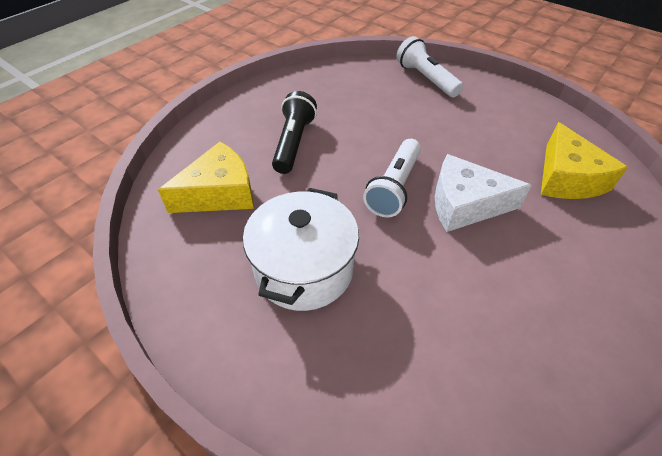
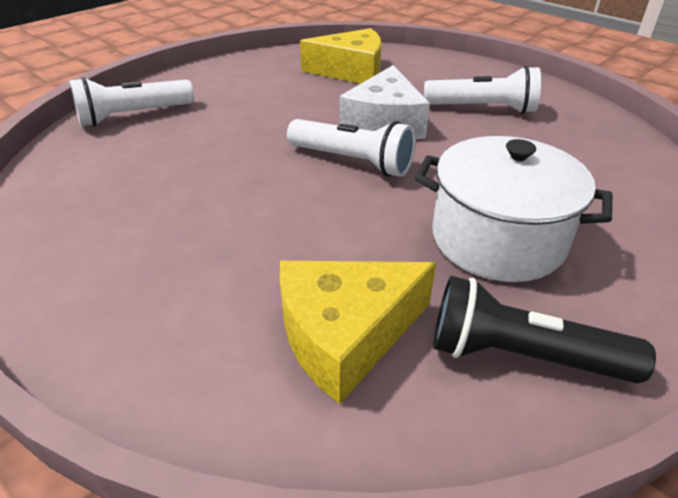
camera: 85 degrees left, 10 degrees down
(219, 193) = (345, 335): yellow cheese -> yellow cheese turned 90 degrees counterclockwise
(293, 143) = (232, 243): black flashlight -> black flashlight (522, 356)
(529, 281) = (482, 108): none -> white flashlight

